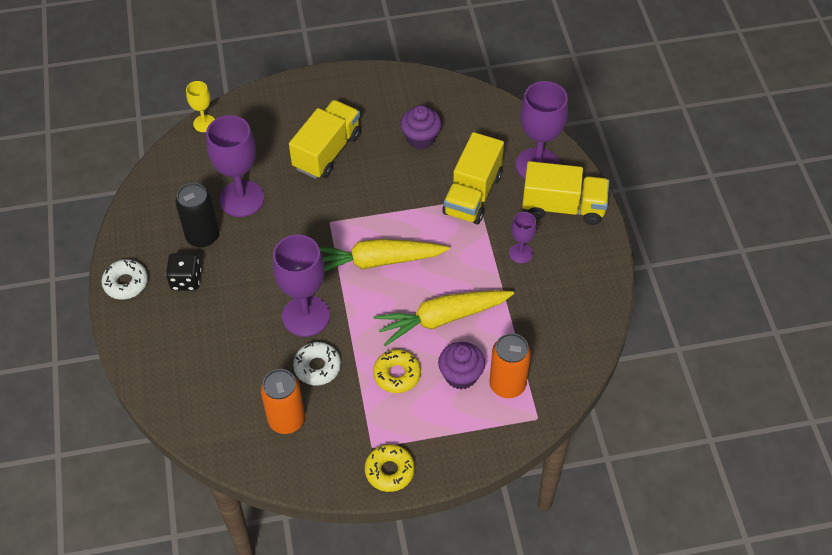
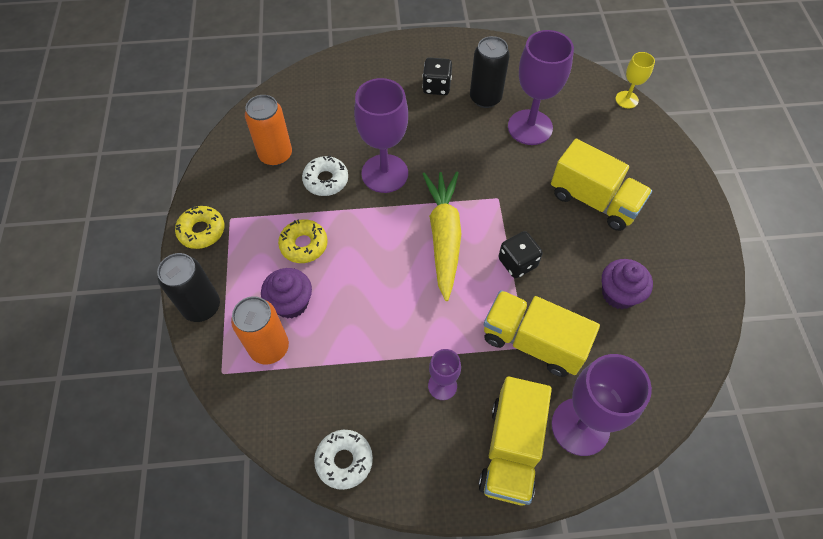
camera: 95 degrees right, 5 degrees up
(126, 283) = (438, 48): white donut -> white donut (344, 460)
(398, 206) = (517, 263): none -> black dice
(442, 319) = (363, 292): yellow carrot -> none
(475, 450) = (202, 307): none -> black can

